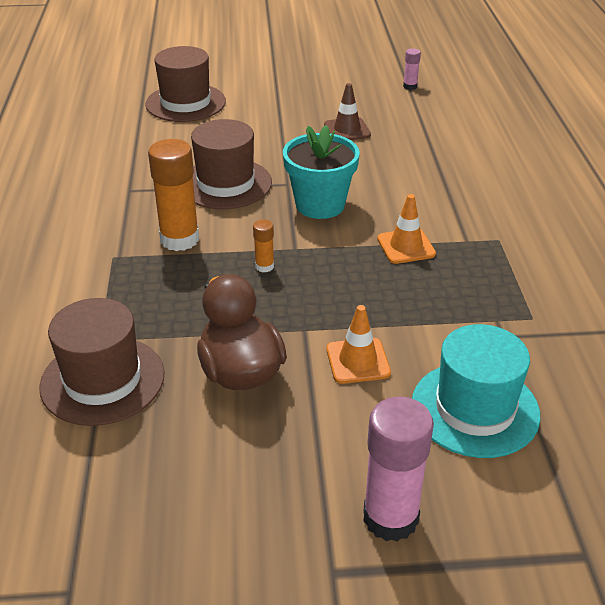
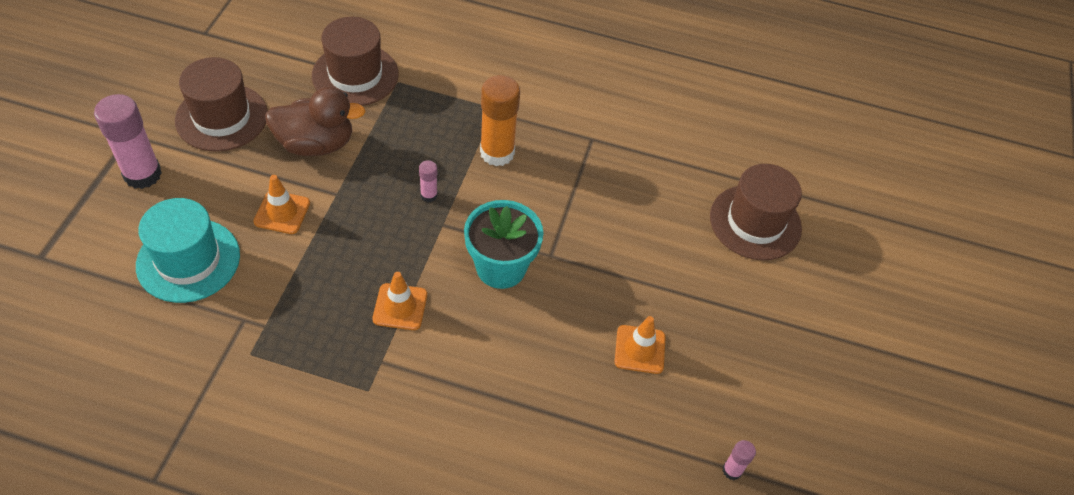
camera: 105 degrees right, 15 degrees up
(225, 184) = (572, 208): brown hat -> brown hat (221, 117)
(264, 266) = (429, 195): orange glue stick -> pink glue stick
(347, 130) = (640, 349): brown traffic cone -> orange traffic cone

